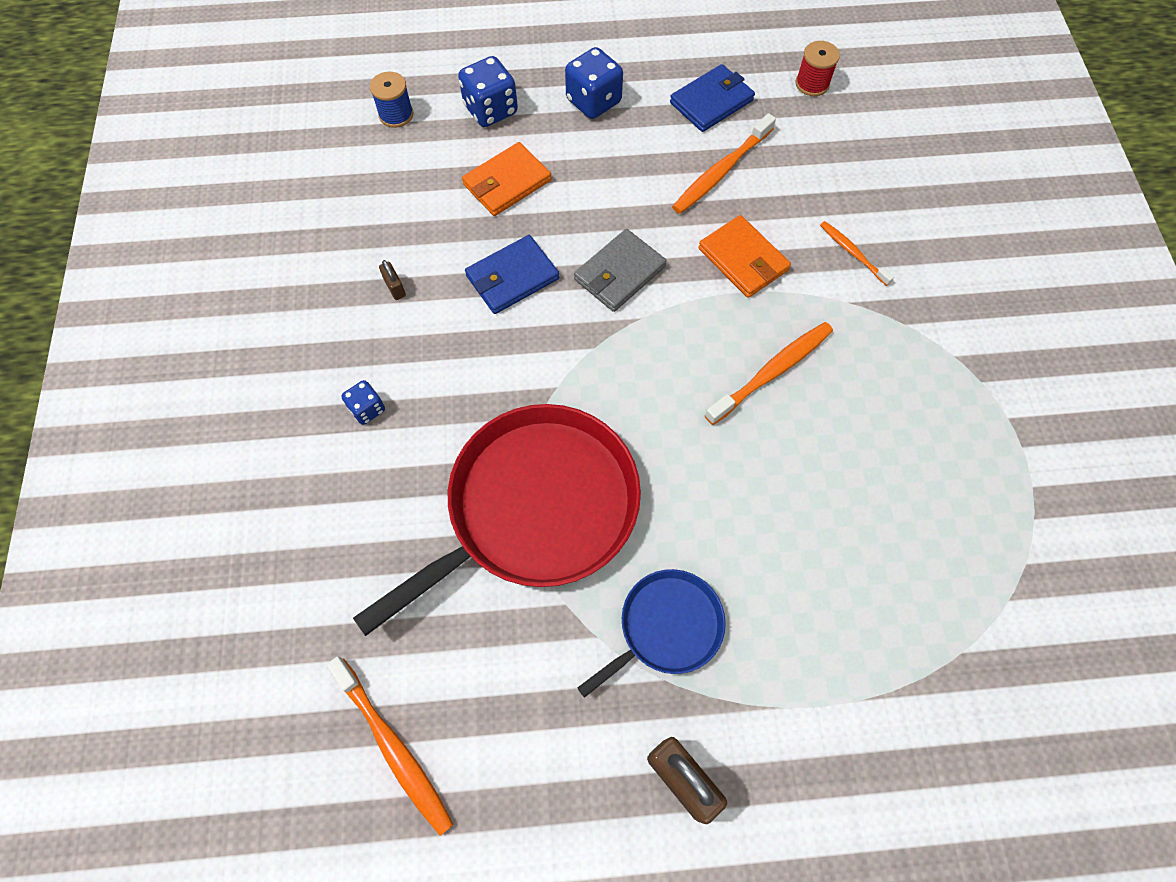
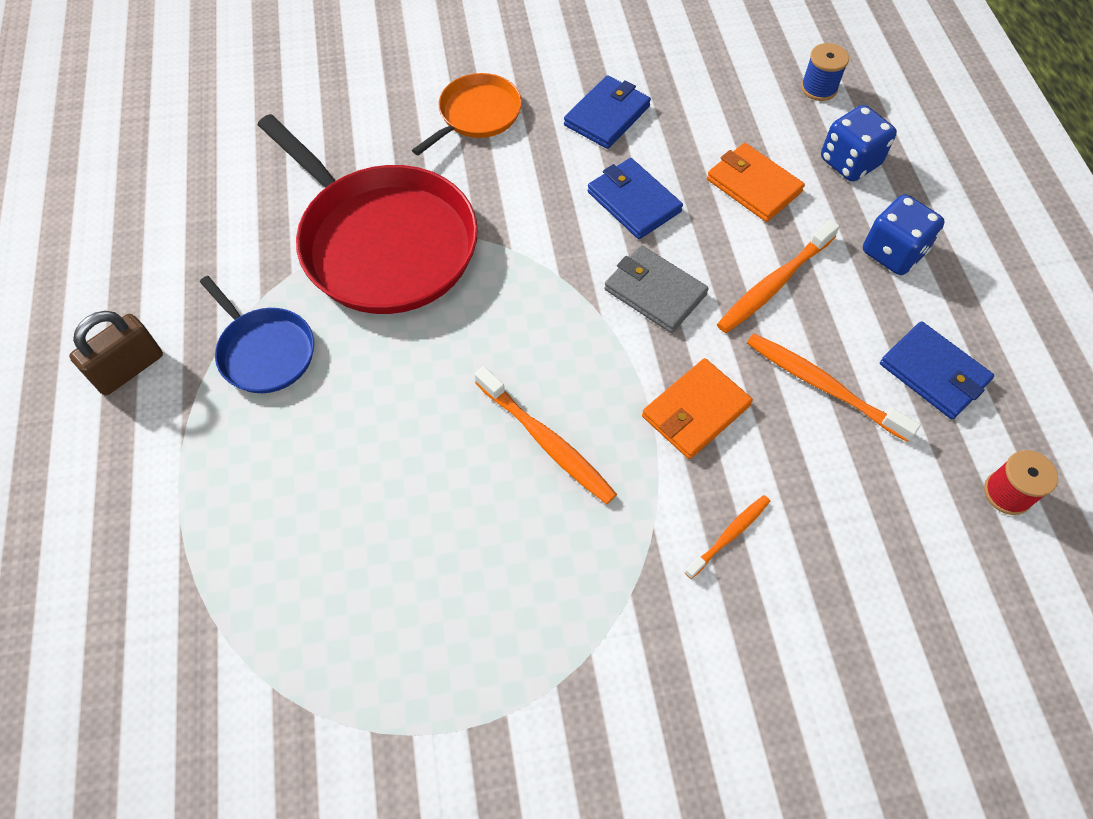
camera: 85 degrees right, 5 degrees down
(367, 409) = (477, 115): blue dice -> orange pan
(393, 747) = (183, 172): orange toothbrush -> orange toothbrush (774, 284)
(395, 287) = (607, 116): brown padlock -> blue wallet

